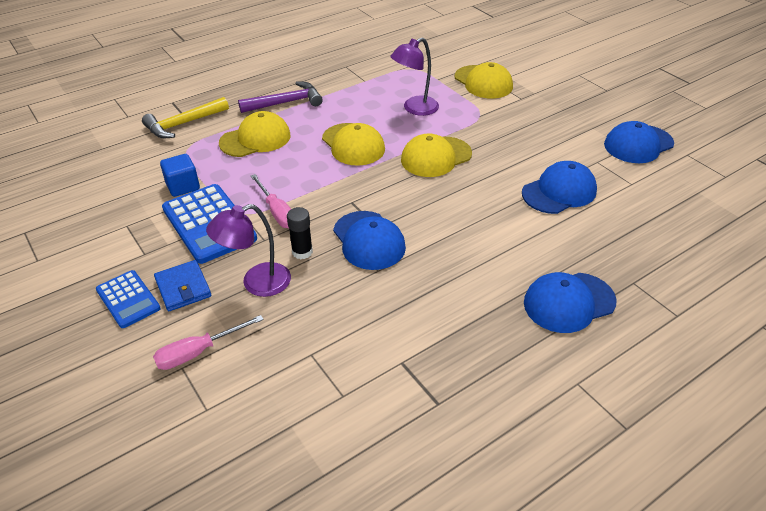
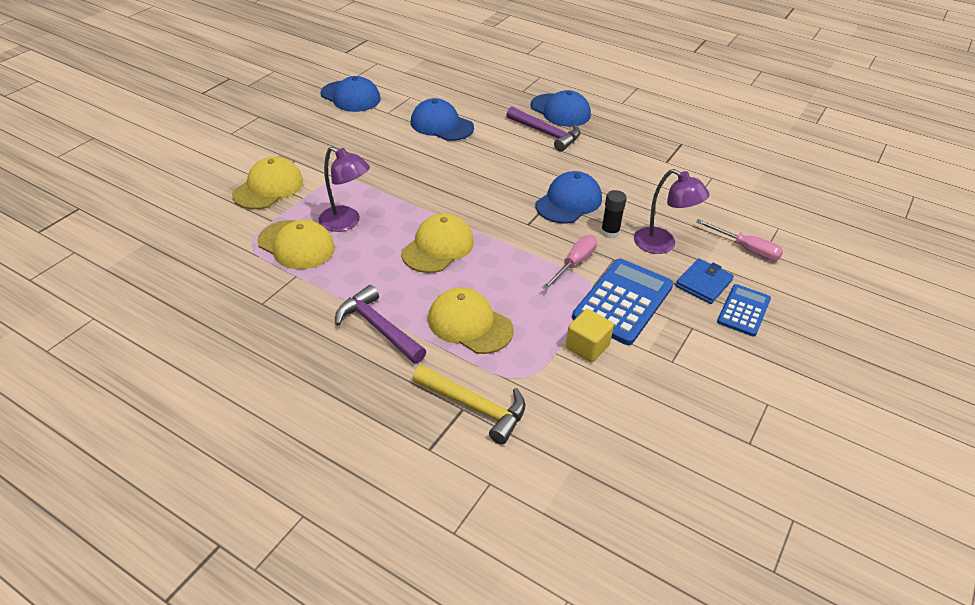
camera: 115 degrees left, 0 degrees up
(183, 186) = (587, 347): blue cube -> yellow cube
(436, 157) = (429, 192): yellow cap -> yellow cap (296, 245)
(513, 269) = (546, 133): none -> purple hammer

